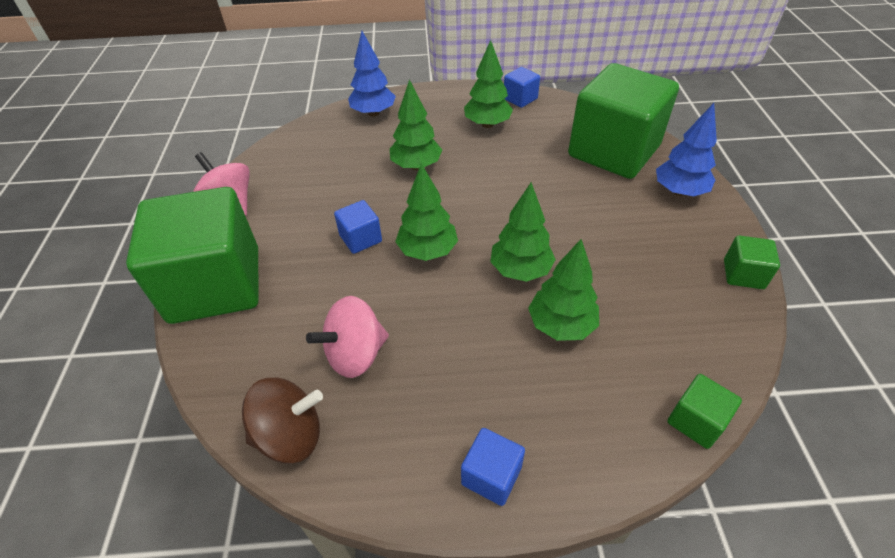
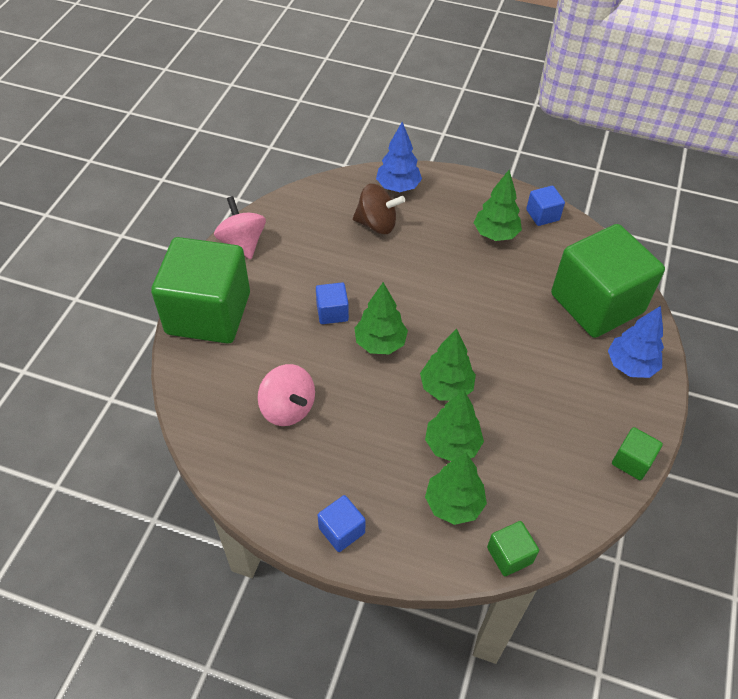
camera: 20 degrees right, 5 degrees up
(290, 435) = (220, 449): brown spinning top -> brown spinning top (377, 224)
(355, 354) = (288, 408): pink spinning top -> pink spinning top turned 120 degrees counterclockwise
(416, 166) = (410, 257): green tree -> green tree (454, 504)

